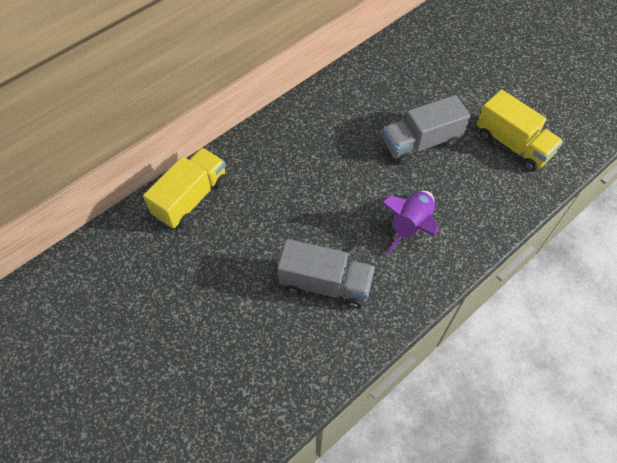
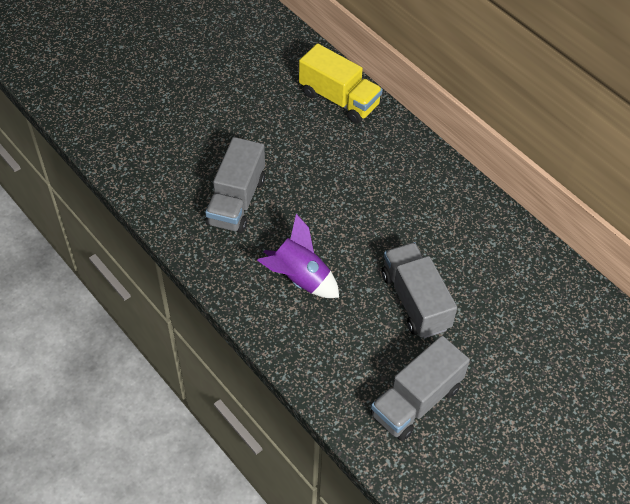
camera: 90 degrees right, 5 degrees down
(512, 144) = (416, 401): yellow truck -> grey truck

